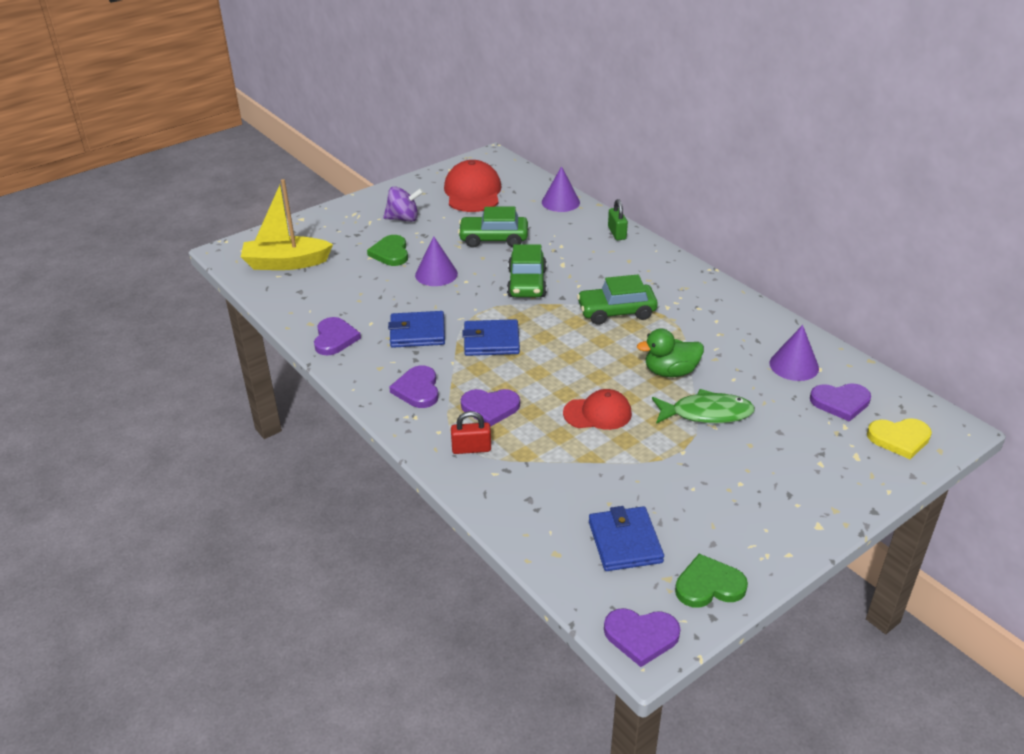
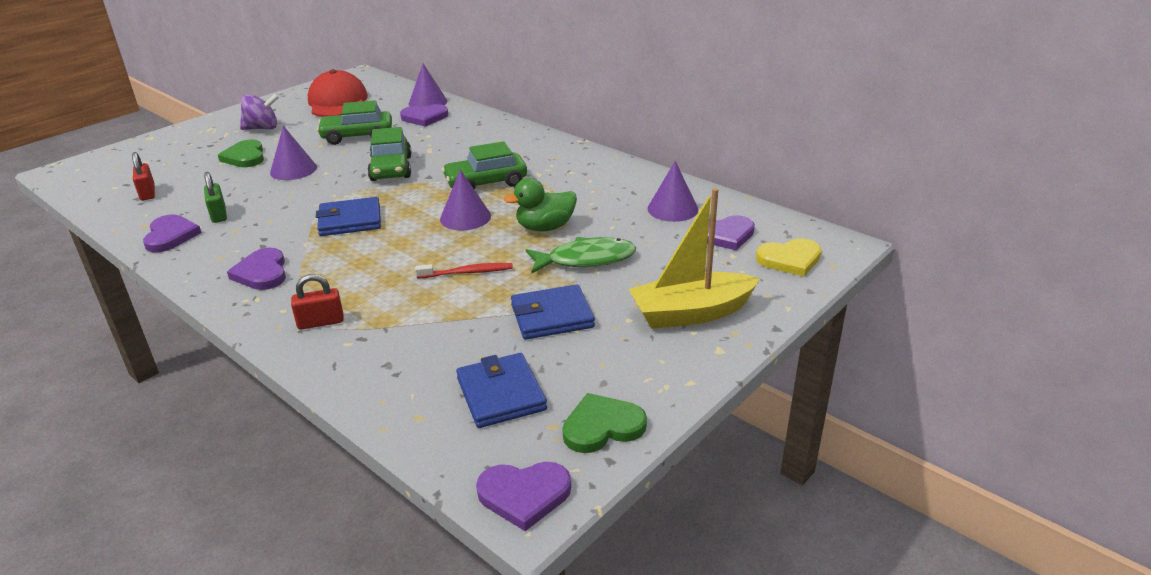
camera: 10 degrees left, 5 degrees down
(286, 263) = (126, 175): yellow boat -> yellow boat (691, 313)
(308, 286) = (148, 193): none -> red padlock
(417, 333) = (267, 221): blue wallet -> blue wallet (552, 316)
(490, 408) = (345, 281): purple heart -> purple heart (424, 117)
(596, 351) = (465, 217): none -> purple cone
(598, 413) = (467, 272): red cap -> red toothbrush
(617, 233) = (485, 121): green padlock -> green padlock (219, 214)

